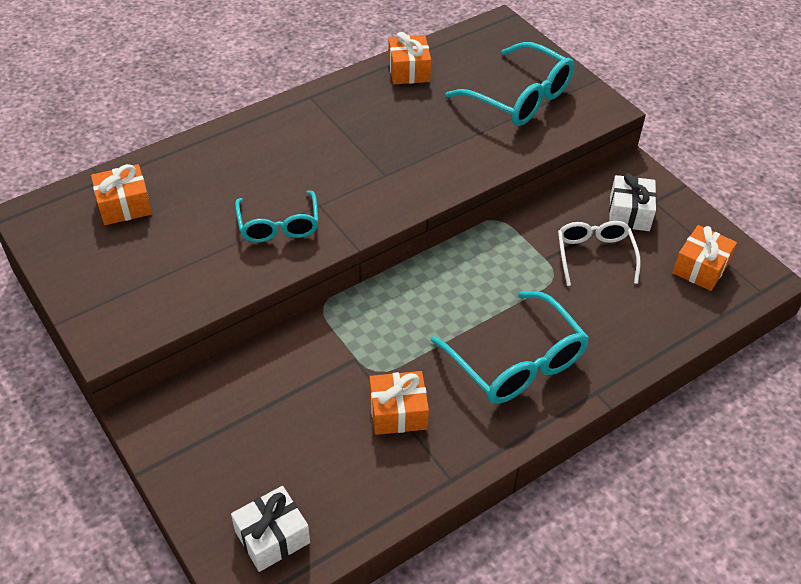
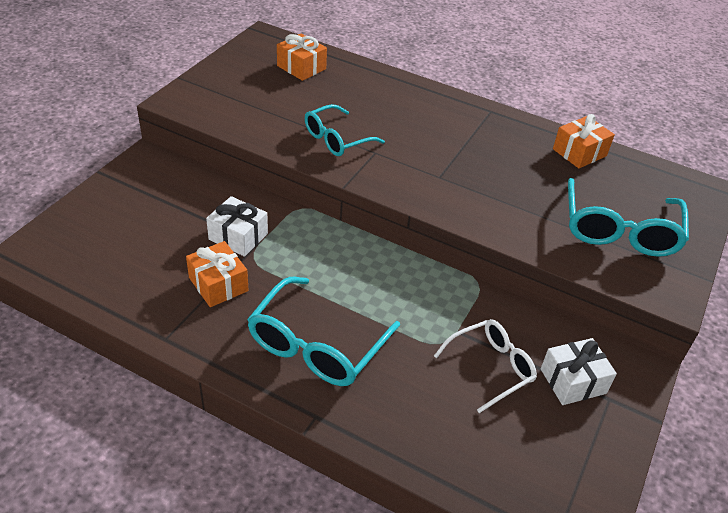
camera: 60 degrees right, 5 degrees down
(272, 537) = (70, 252): white gift -> white gift (238, 236)
(700, 268) = (546, 466): orange gift -> none

